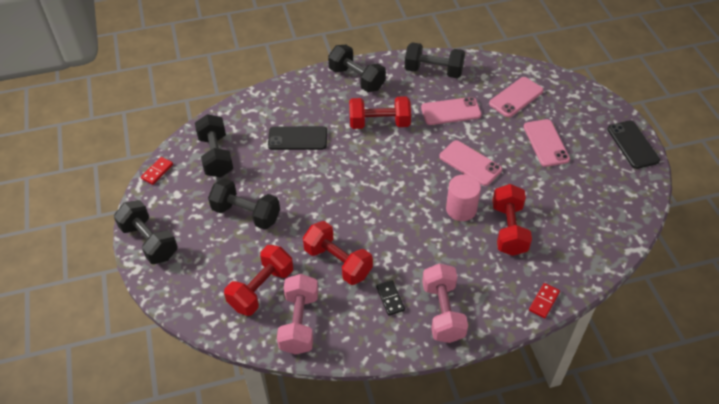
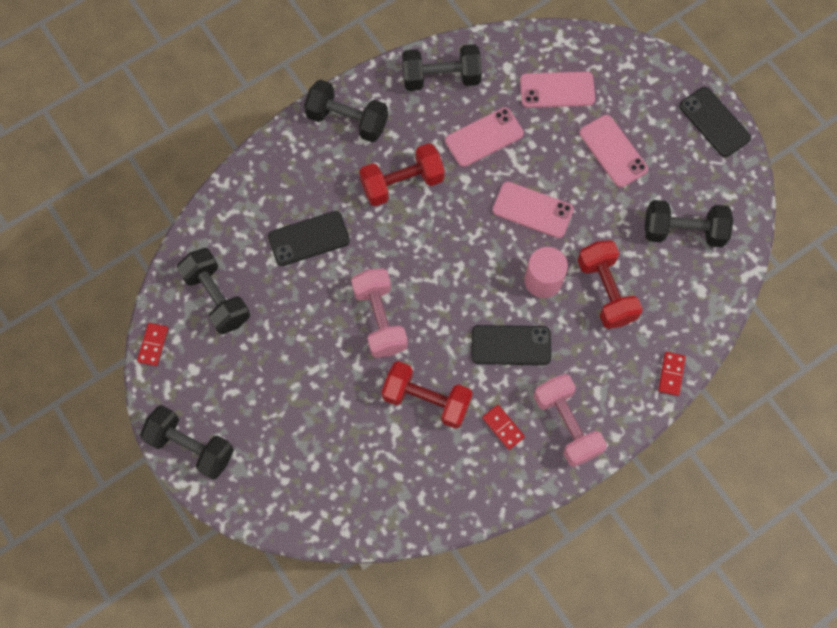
camera: 20 degrees left, 20 degrees up
(246, 214) = (291, 369): black dumbbell -> black dumbbell (683, 231)
(261, 289) = (352, 464): red dumbbell -> none
(299, 323) = (413, 492): pink dumbbell -> pink dumbbell (380, 319)
(390, 298) = (503, 427): black domino -> red domino
(419, 244) = (511, 345): none -> black phone
(516, 97) = (557, 90): pink phone -> pink phone turned 60 degrees clockwise

